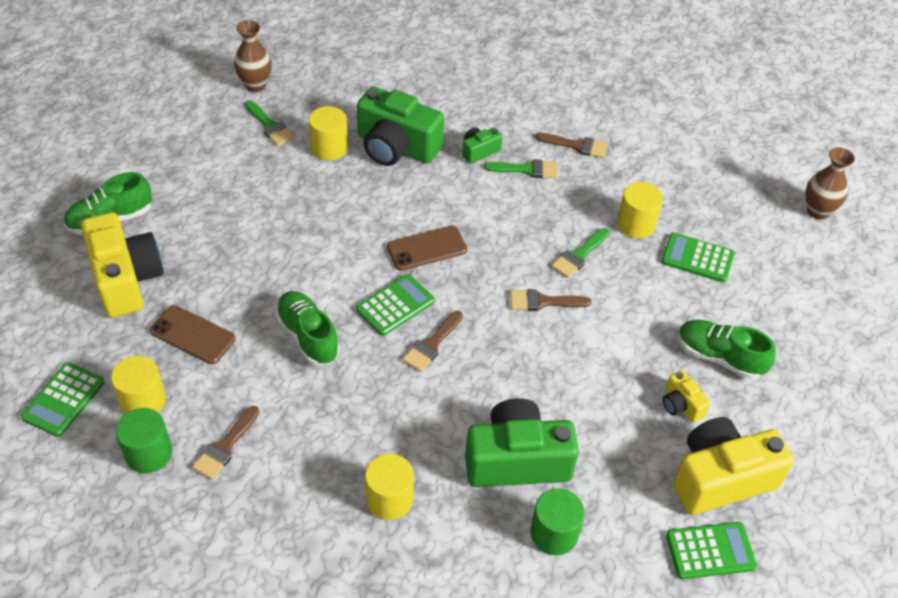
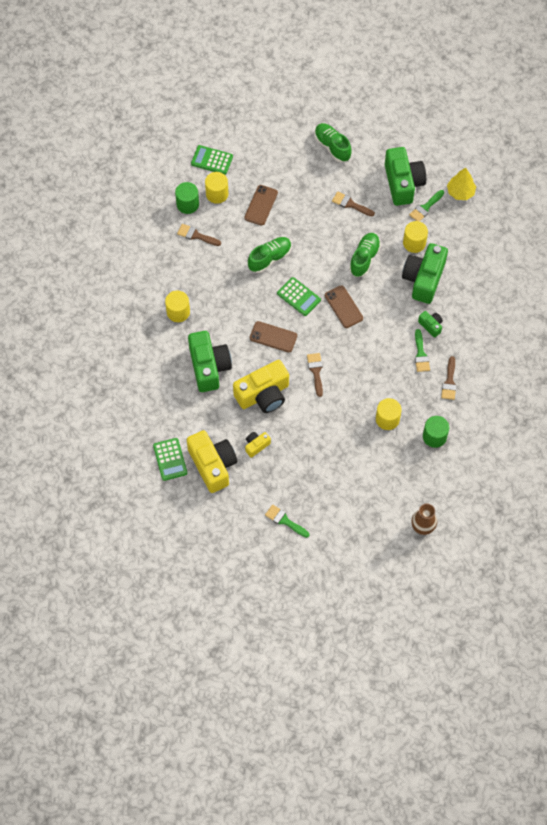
camera: 85 degrees right, 15 degrees up
(126, 279) = (292, 165): yellow camera -> yellow camera (263, 394)
(216, 144) = (403, 183): none -> green camera
(255, 85) = (460, 192): brown vase -> yellow tree
(431, 344) = (275, 318): brown brush -> brown brush (350, 204)
(468, 352) = (273, 337): none -> brown phone
(554, 533) = (169, 387): green cylinder -> green cylinder (434, 436)
(579, 255) = (355, 388): green brush -> green brush (284, 520)
(697, 258) = (366, 454): green calculator -> none
(719, 357) = (292, 466): green shoe -> green shoe (364, 258)

